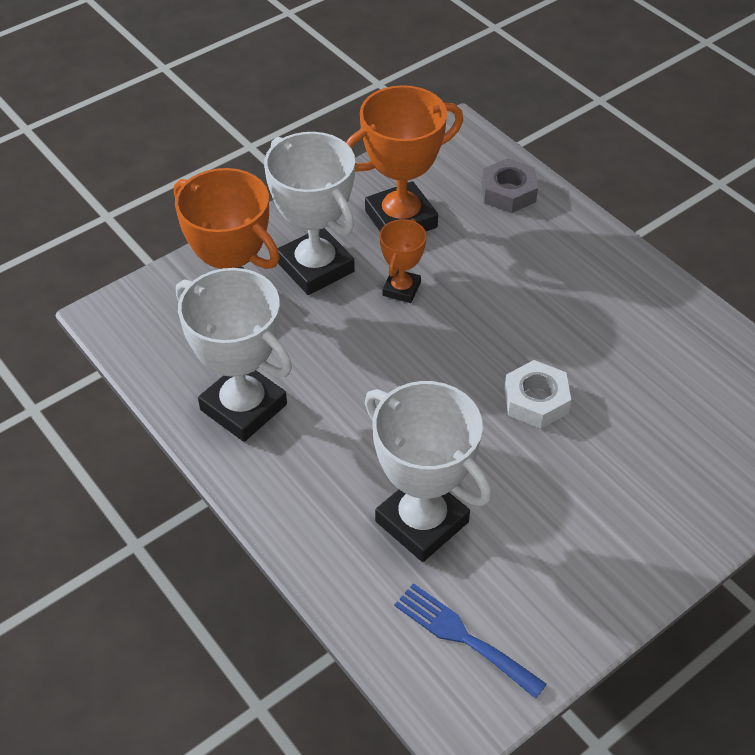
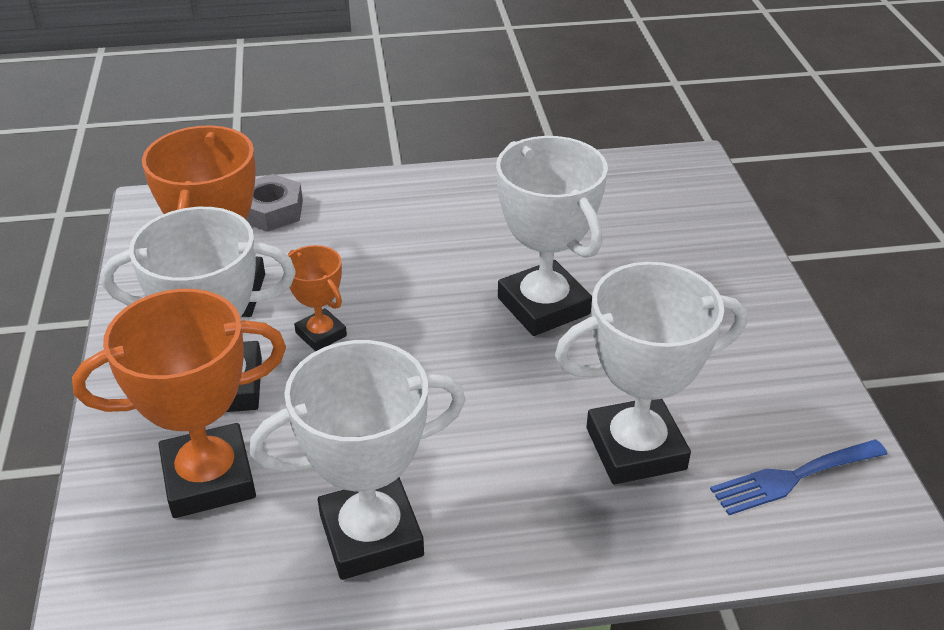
camera: 60 degrees left, 10 degrees down
(536, 400) = (543, 306): white nut -> white trophy

